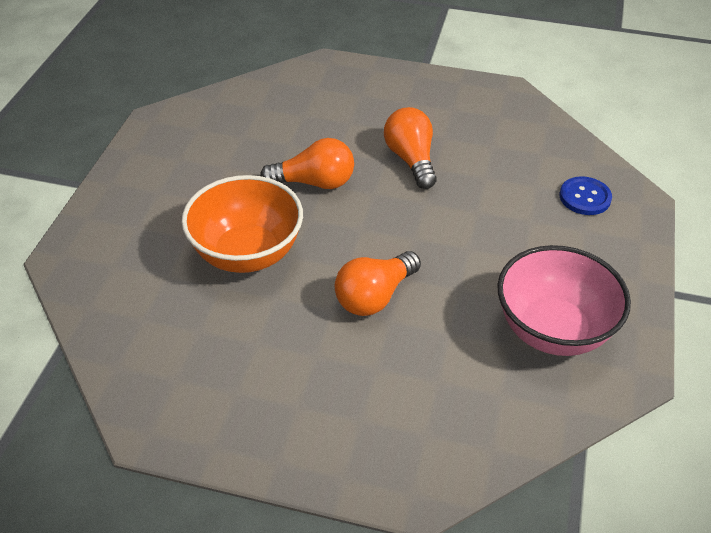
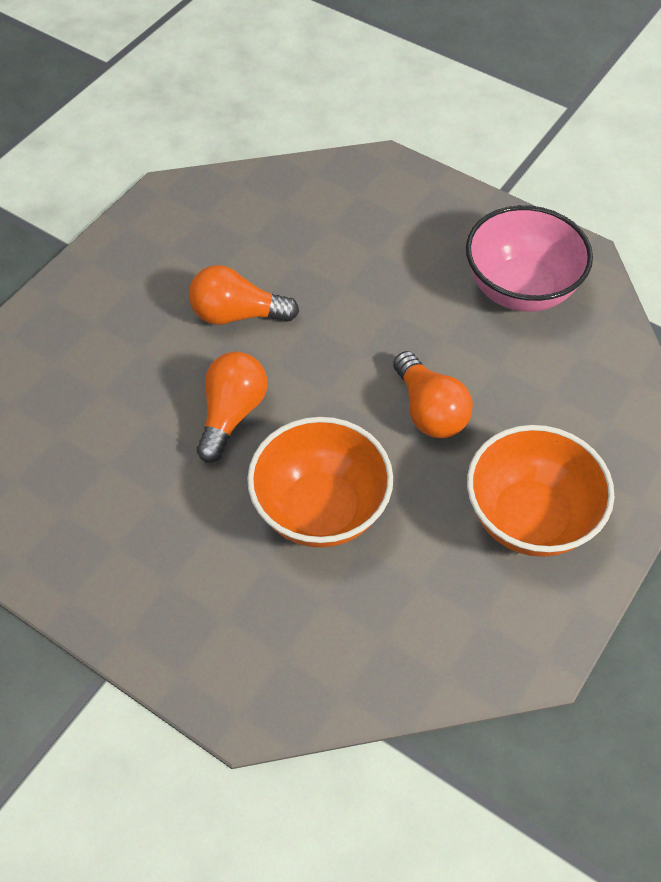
camera: 70 degrees left, 10 degrees up
(290, 392) = (529, 518): none -> orange bowl
(585, 197) = (362, 199): blue button -> none

